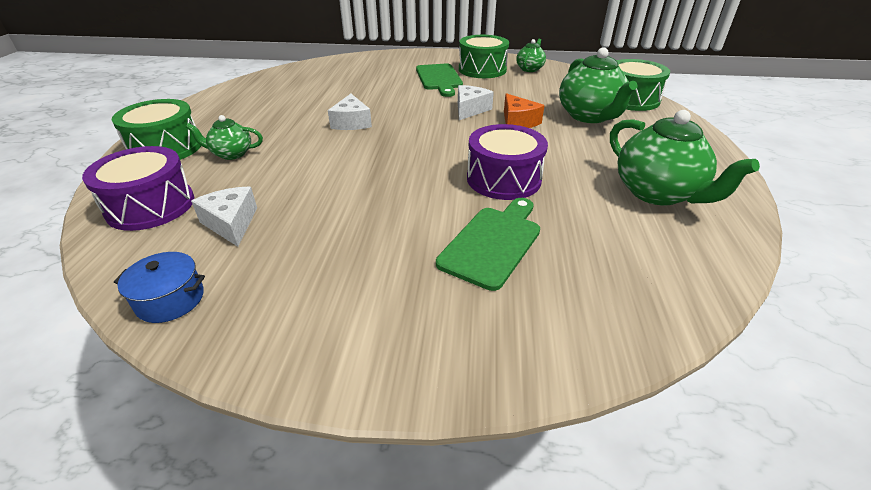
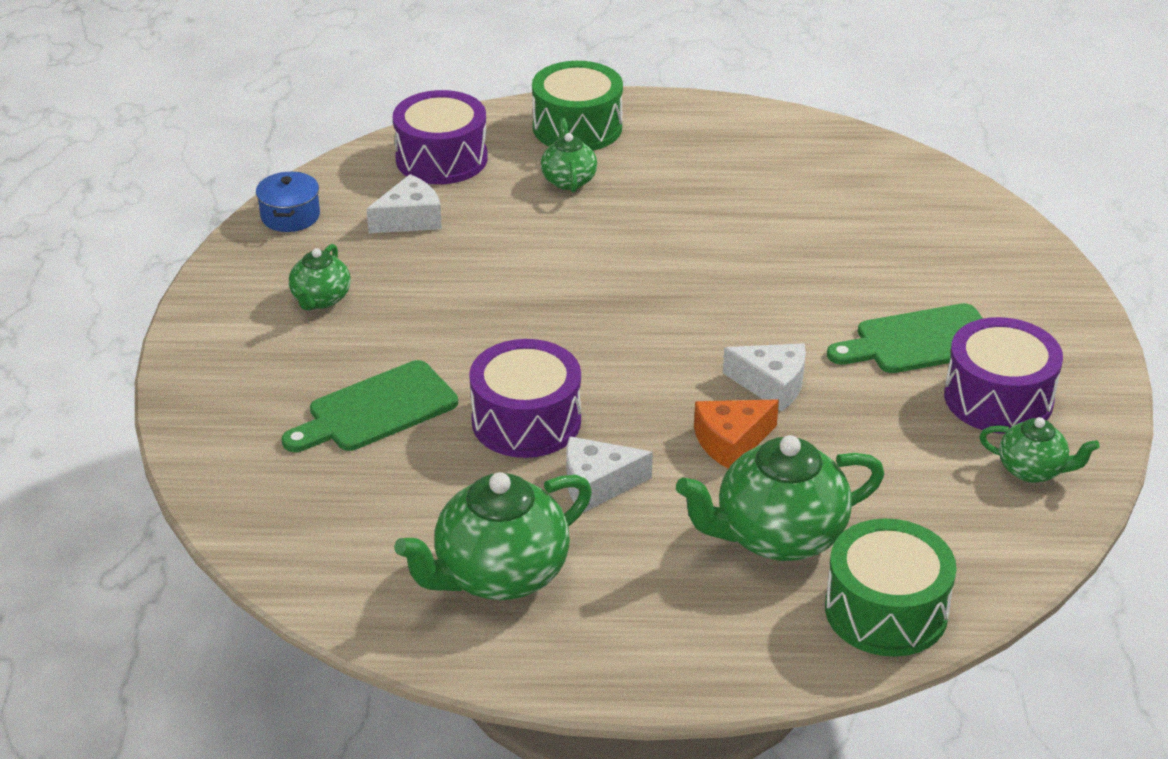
camera: 85 degrees right, 0 degrees up
(329, 275) = (321, 299): none -> green teapot
(351, 122) = (688, 263): white cheese -> white cheese (597, 484)
(482, 70) = (998, 398): green drum -> purple drum
(493, 243) = (376, 410): green cutting board -> green cutting board turned 120 degrees clockwise

